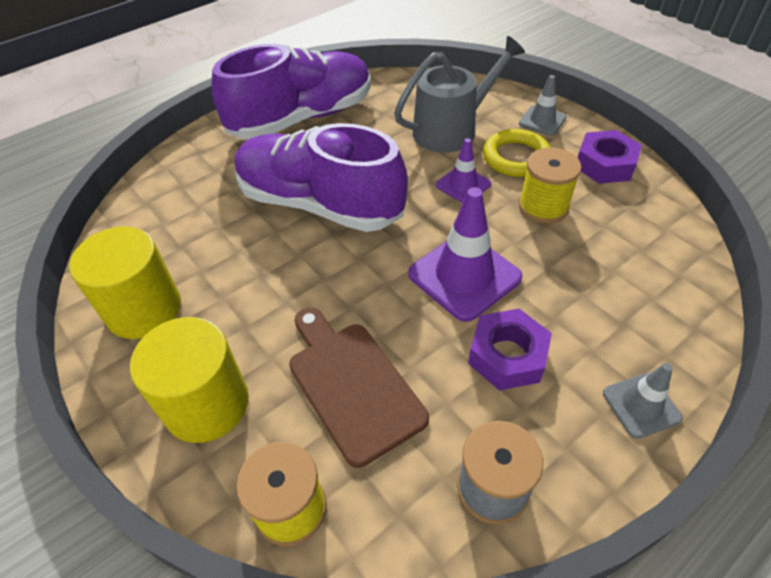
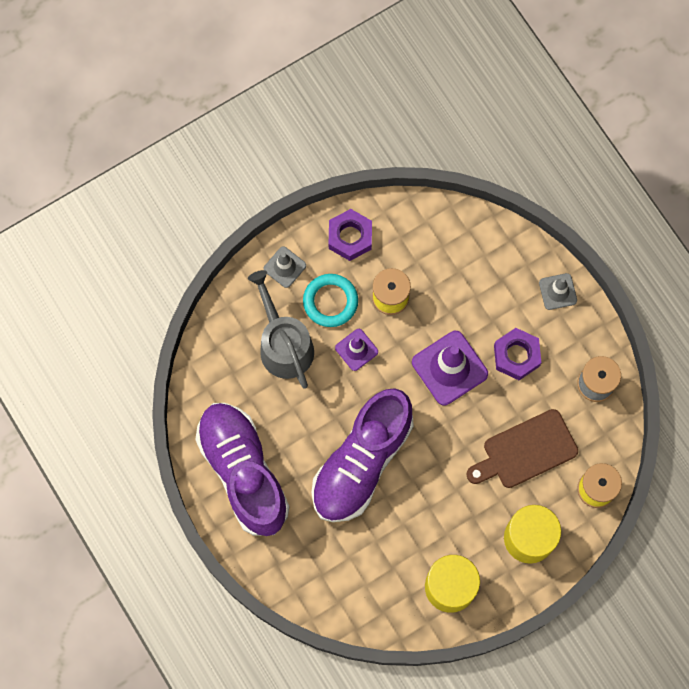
camera: 85 degrees left, 25 degrees up
(516, 158) = (330, 301): yellow ring -> turquoise ring

